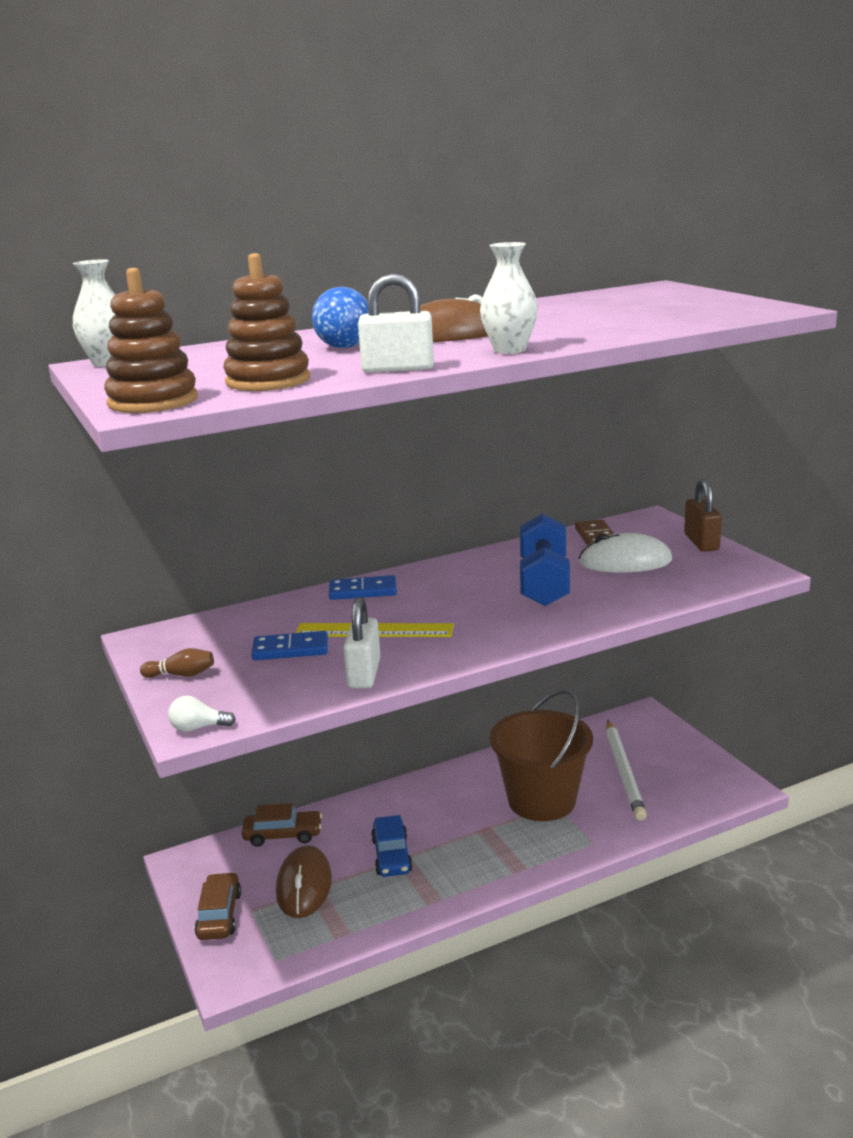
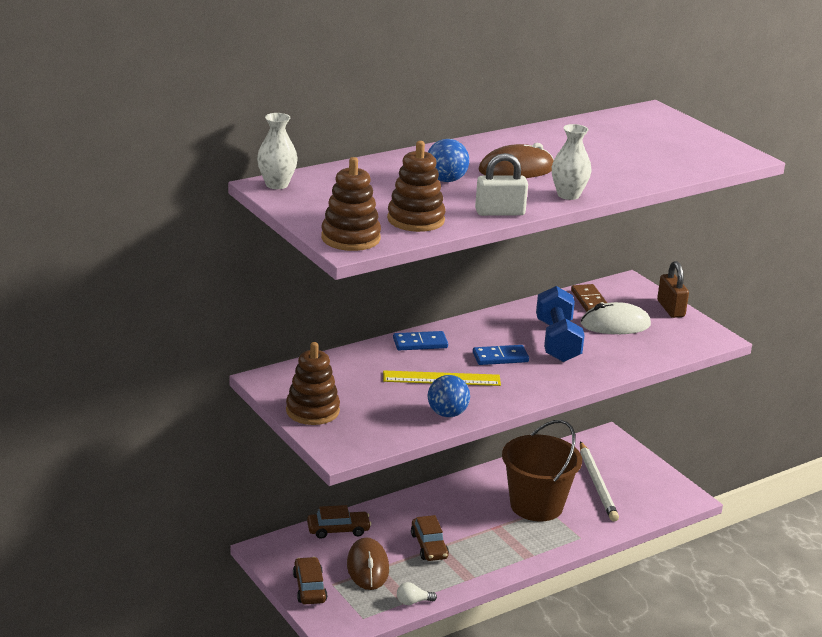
camera: 10 degrees left, 5 degrees up
(181, 675) = (312, 411): brown bowling pin -> brown stacking toy
(198, 728) = (346, 452): white light bulb -> white light bulb (413, 602)
(290, 649) = (385, 392): blue domino -> blue domino (500, 357)
(364, 674) = (447, 414): white padlock -> blue ball
(391, 855) = (429, 546): blue car -> brown car

